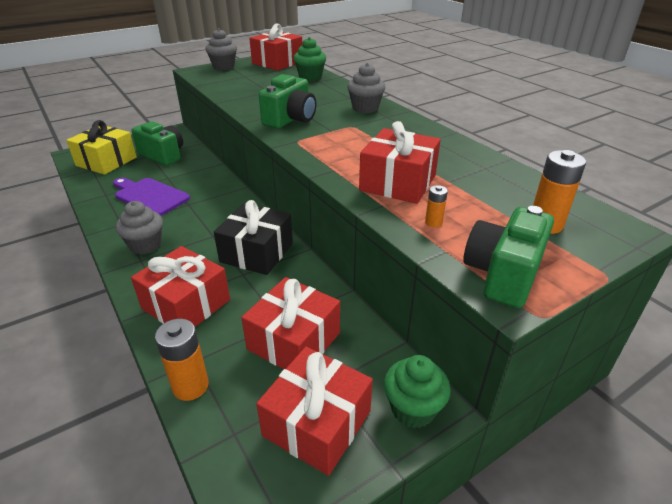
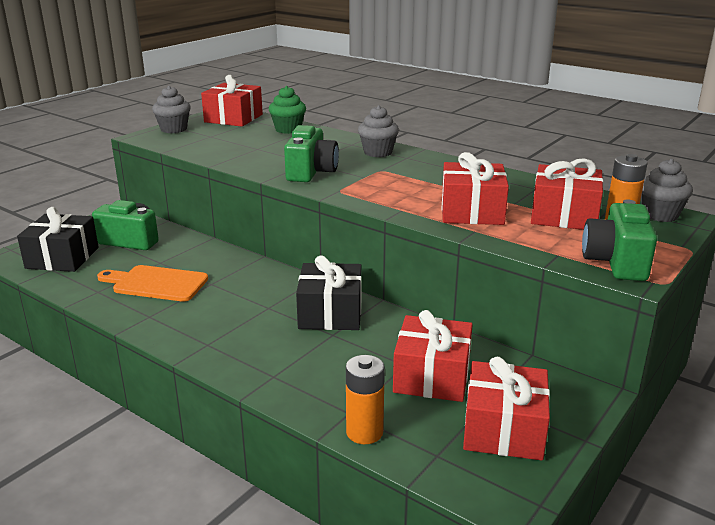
camera: 20 degrees left, 10 degrees down
(106, 161) = (62, 258): yellow gift -> black gift
(145, 245) = (200, 330): grey cupcake -> grey cupcake (660, 215)
(149, 196) = (156, 283): purple cutting board -> orange cutting board
(186, 304) = (297, 371): red gift -> red gift (564, 215)
(413, 409) = (574, 400): green cupcake -> none
(433, 222) = (530, 236): orange battery -> none

